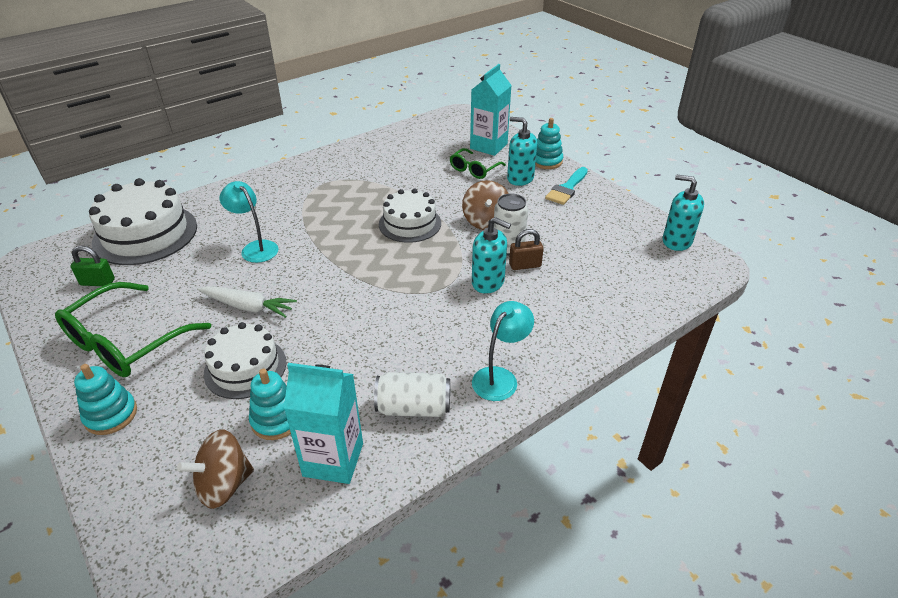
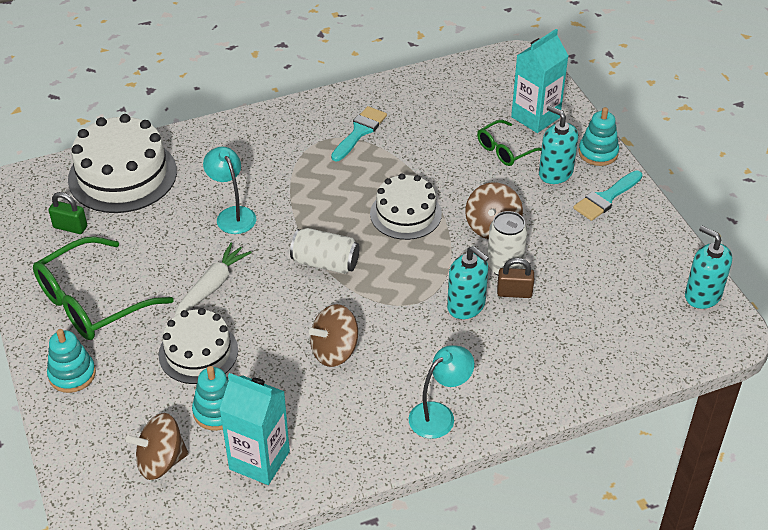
camera: 15 degrees right, 5 degrees up
(248, 307) = (212, 285): white carrot -> white carrot turned 90 degrees counterclockwise
(352, 174) = (360, 132): none -> turquoise brush
(381, 341) = (334, 351): none -> brown spinning top
(413, 407) = (346, 427): white can -> white can (325, 263)

